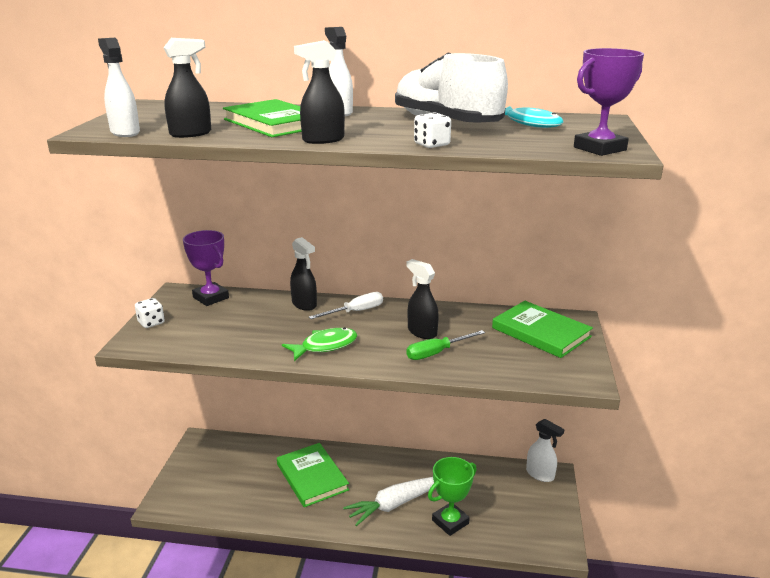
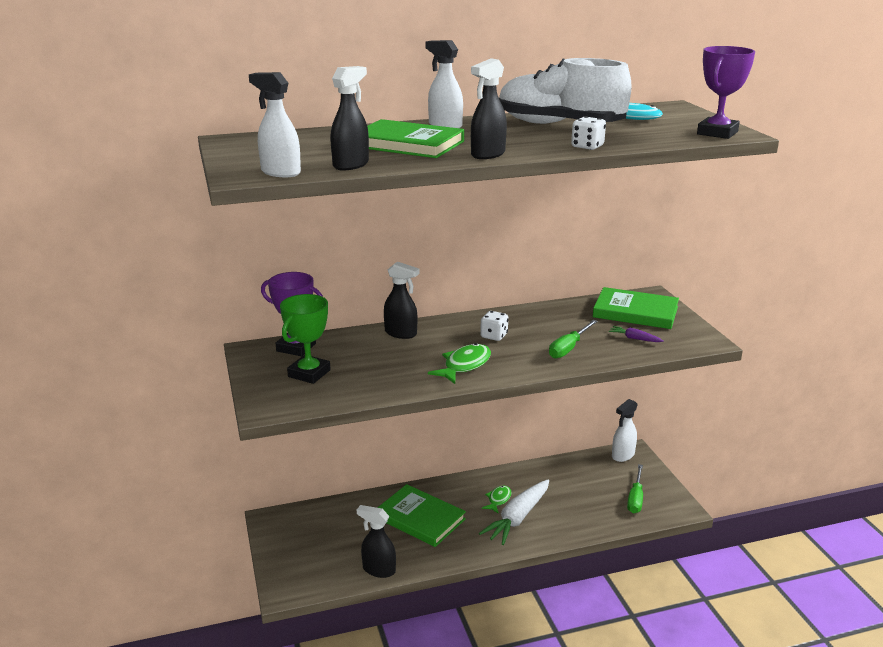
camera: 25 degrees left, 0 degrees up
(151, 323) = (262, 385): white dice -> white dice (494, 336)
(355, 312) = (458, 329): white screwdriver -> none
(391, 481) = (498, 500): none -> green fish
(422, 332) = (537, 334): black spray bottle -> black spray bottle (378, 570)
(450, 522) = (577, 517): green trophy -> green trophy (309, 373)
(512, 359) = (634, 338): none -> purple carrot
(521, 522) = (635, 498): none -> green screwdriver
(540, 474) = (622, 455): white spray bottle -> white spray bottle turned 120 degrees clockwise

